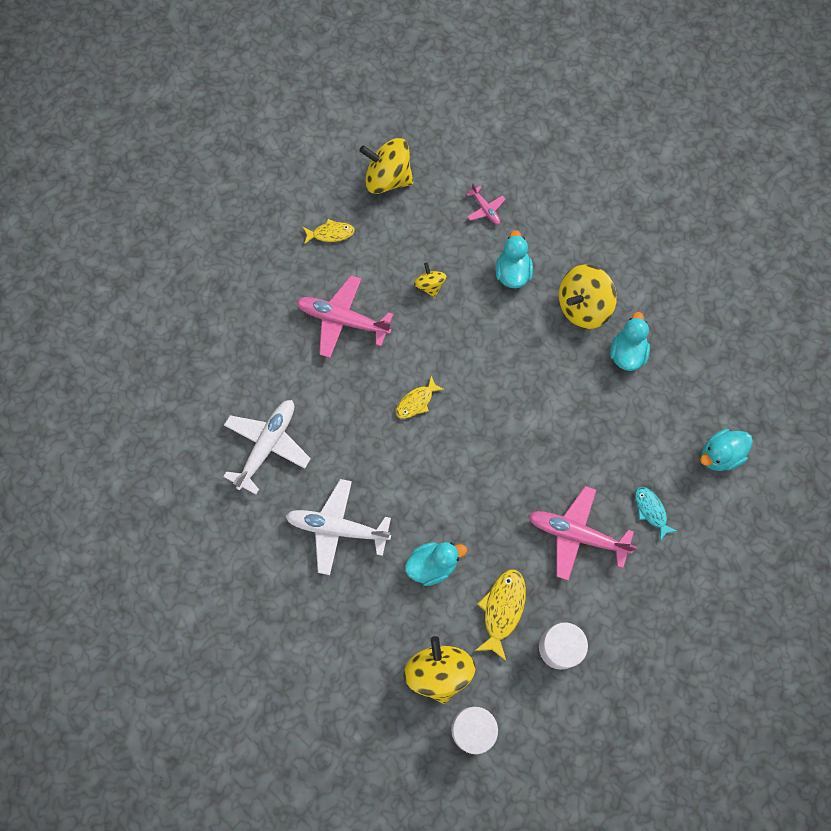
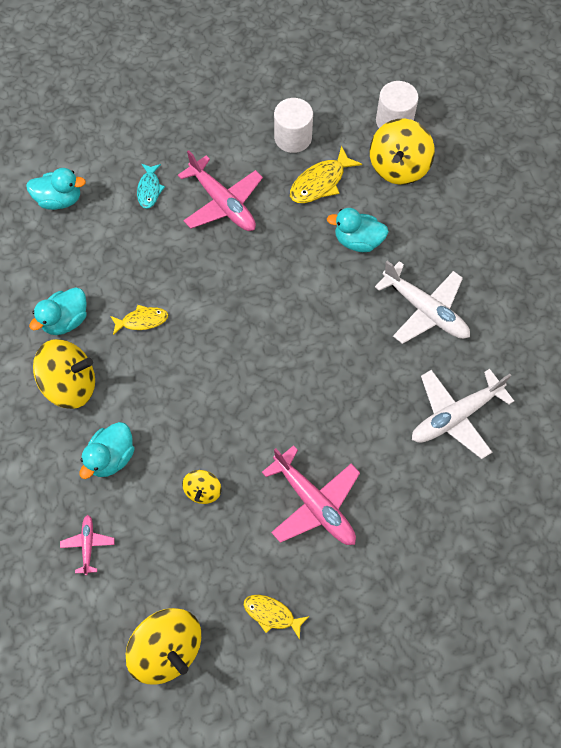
camera: 150 degrees left, 5 degrees down
(416, 402) = (289, 381): yellow fish -> yellow fish (142, 320)

